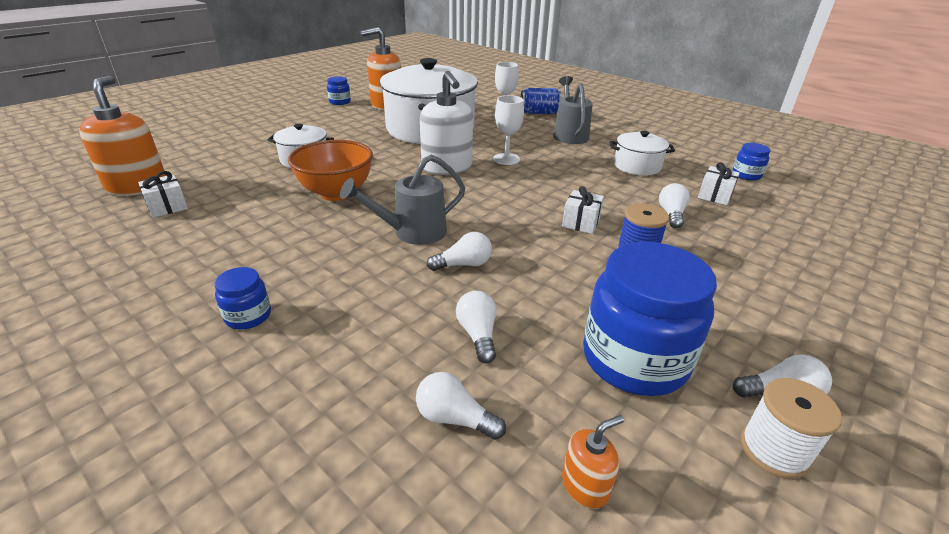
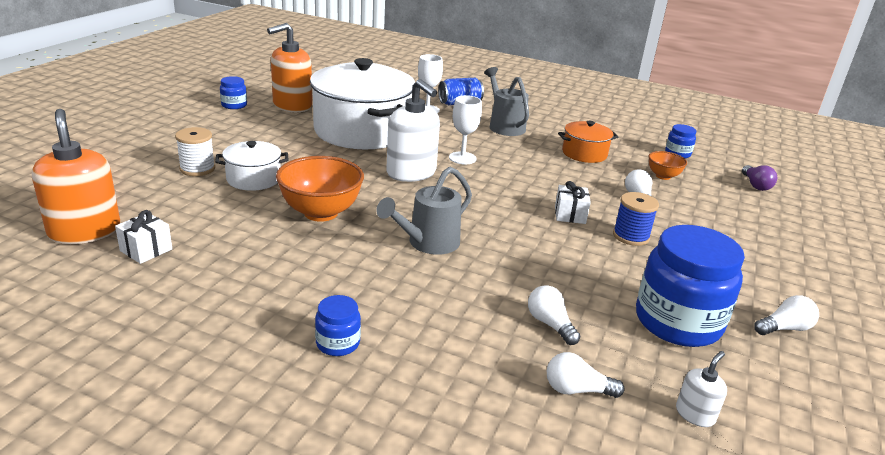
camera: 20 degrees left, 5 degrees down
(463, 264) = (496, 267): white light bulb -> none
(585, 485) = (695, 414): orange soap dispenser -> white soap dispenser
(637, 166) = (584, 154): white pot -> orange pot
(715, 196) = (663, 176): white gift -> orange bowl
(774, 450) = (798, 366): white spool -> white spool (197, 169)
(829, 216) = (755, 185): none -> purple light bulb

